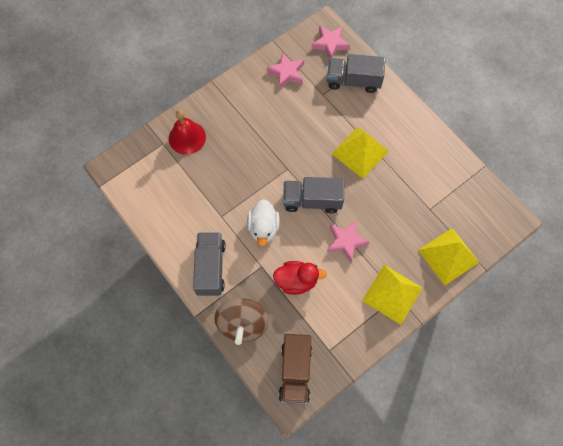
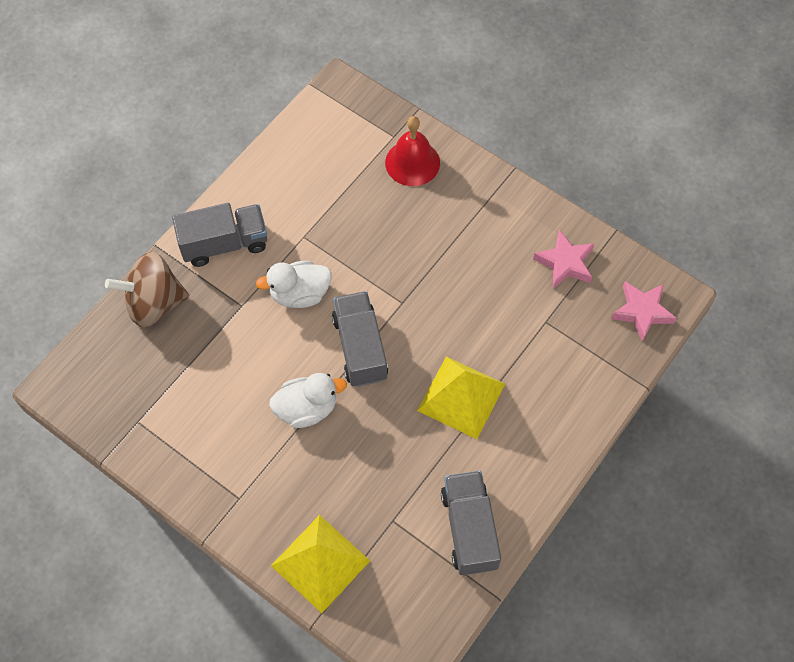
camera: 75 degrees right, 5 degrees down
(295, 372) = (100, 384): brown truck -> none
(296, 281) = (230, 356): red duck -> none
(346, 241) = (307, 408): pink star -> white duck
(353, 81) = (585, 361): grey truck -> grey truck (469, 529)
(392, 294) = (239, 491): yellow pyramid -> none

